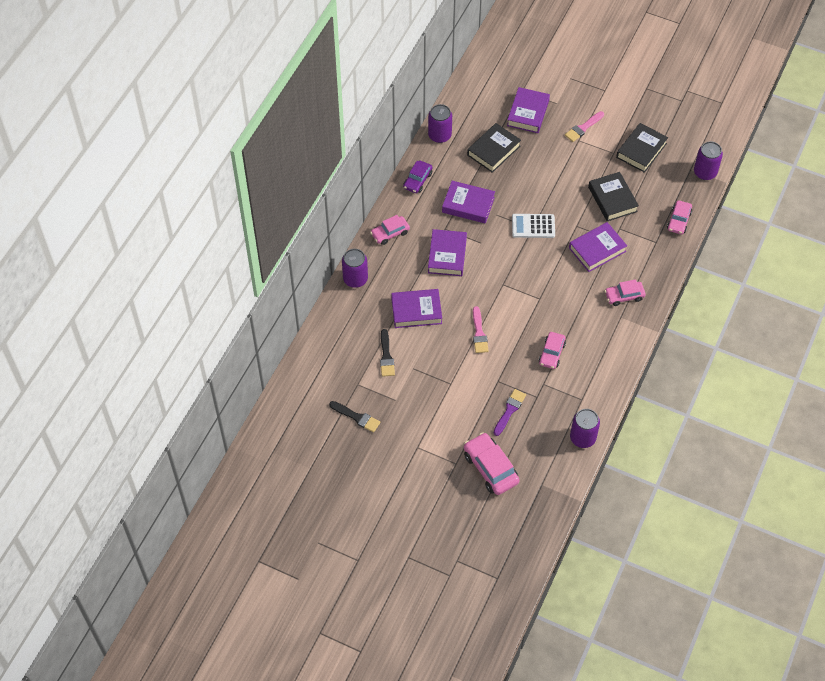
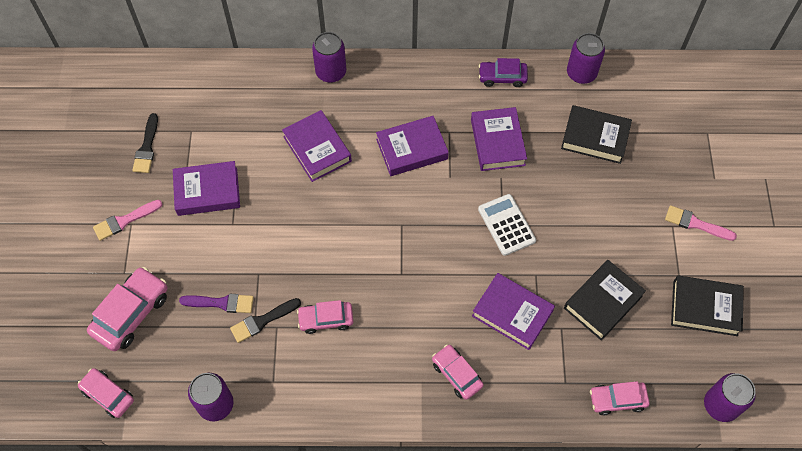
camera: 65 degrees right, 5 degrees up
(386, 356) = (240, 144): black brush -> black brush (262, 321)
(390, 233) = (412, 80): pink car -> pink car (108, 395)
(479, 333) = (317, 226): pink brush -> pink brush (124, 221)
(528, 113) = (677, 152): purple book -> purple book (207, 191)

